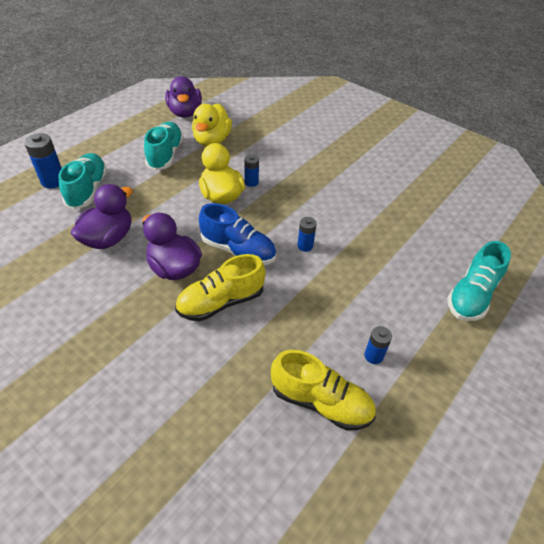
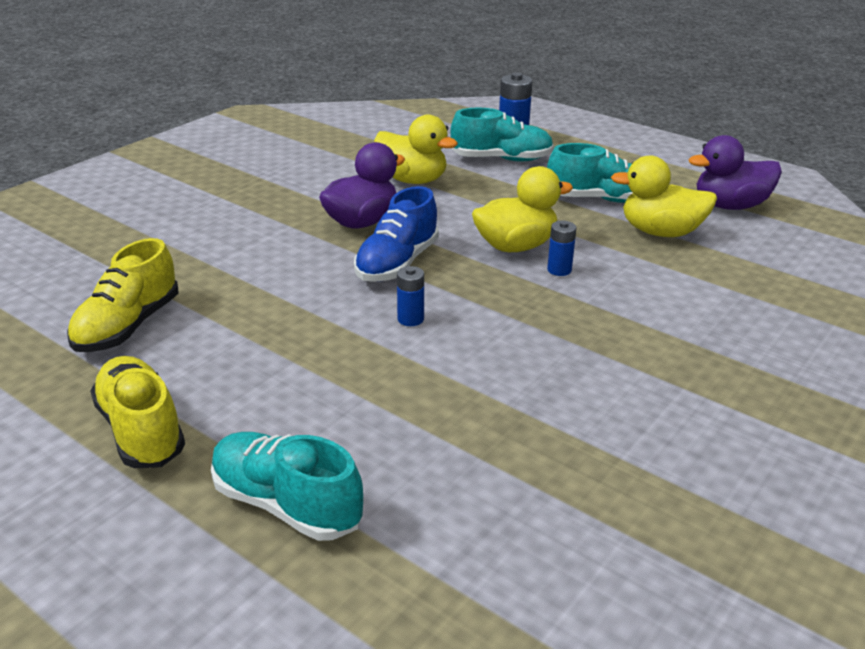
camera: 90 degrees right, 15 degrees down
(108, 238) = (412, 180): purple duck -> yellow duck
(221, 302) = (301, 255): yellow shoe -> yellow shoe (141, 430)
(373, 356) = (183, 373): blue battery -> none

